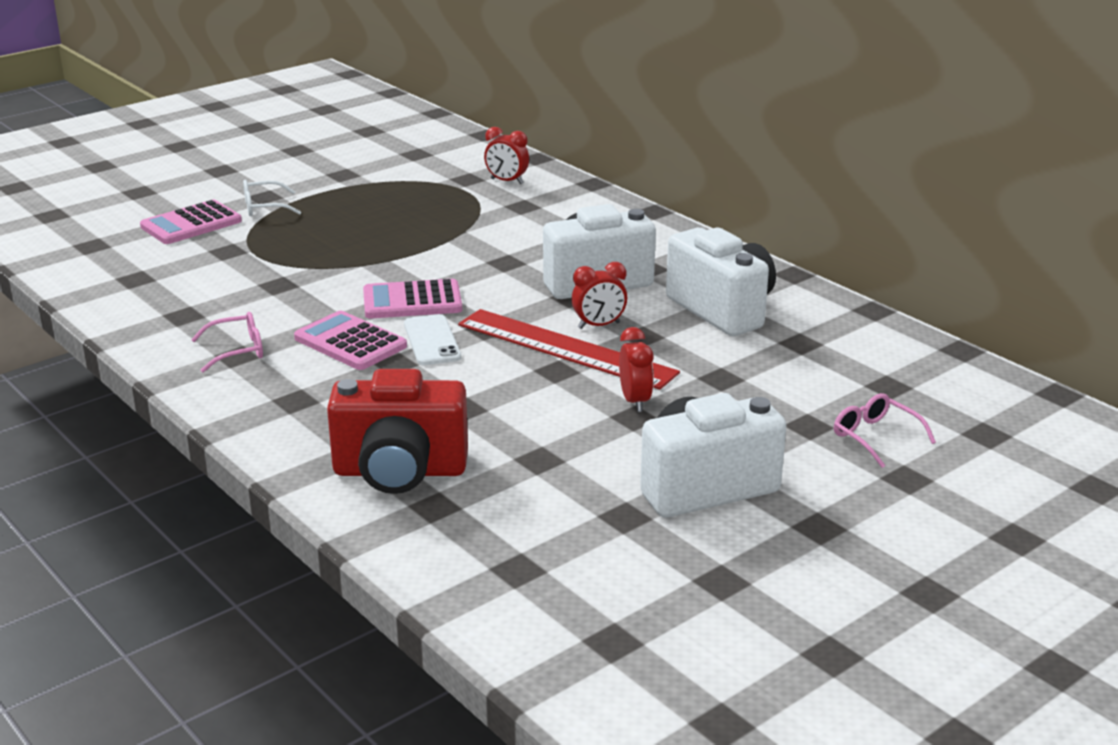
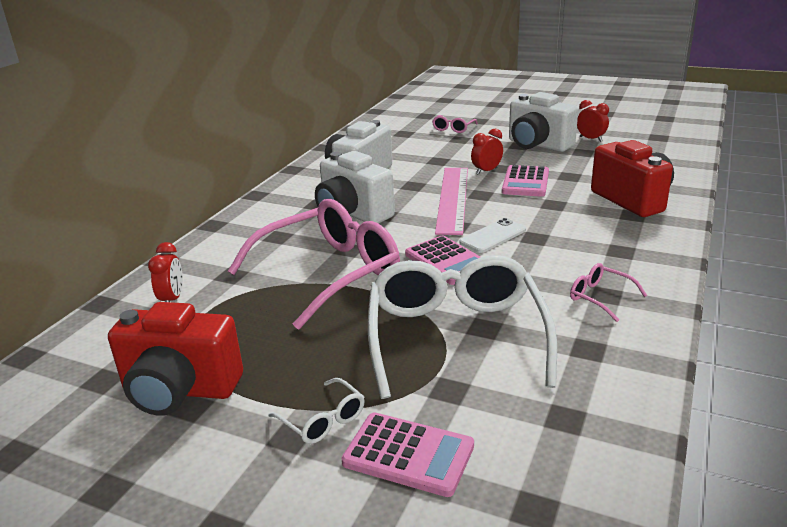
camera: 115 degrees left, 0 degrees up
(283, 270) = (456, 337): none -> white glasses
(350, 342) = (531, 261): pink calculator -> pink calculator (525, 182)
(366, 173) = (180, 390): none -> red camera
(466, 244) = (328, 274): none -> pink glasses
(566, 348) = (452, 199): red ruler -> pink ruler
(599, 325) = (413, 198): red clock -> red clock (591, 139)

